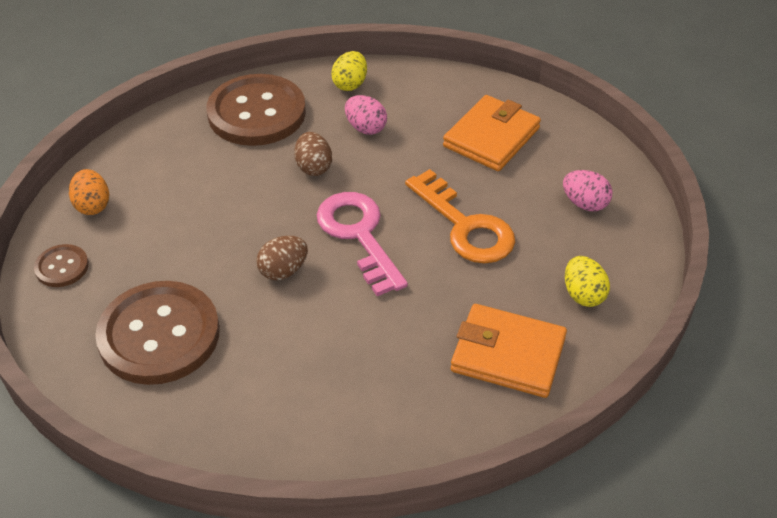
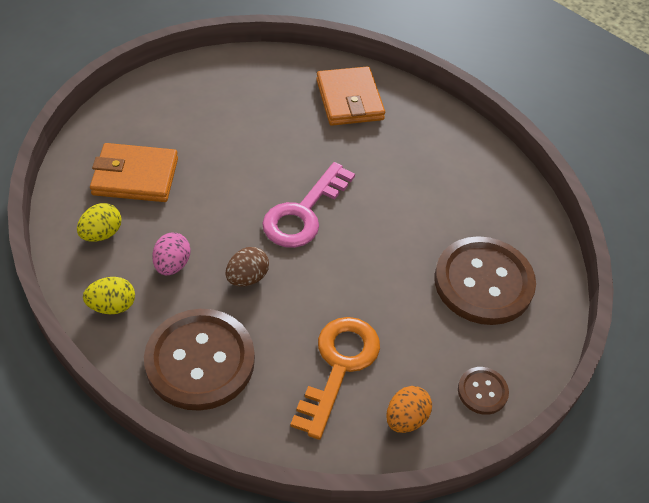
camera: 125 degrees left, 5 degrees up
(283, 271) = (371, 241): brown egg -> none
(465, 226) = (251, 157): orange key -> orange key (338, 366)
(583, 294) = (273, 81): yellow egg -> yellow egg (102, 234)
(584, 204) = (183, 102): pink egg -> none

